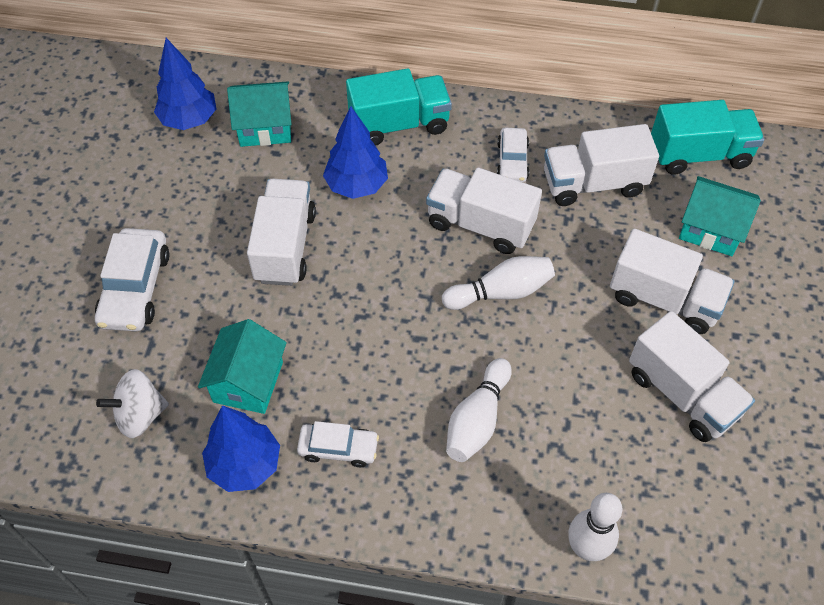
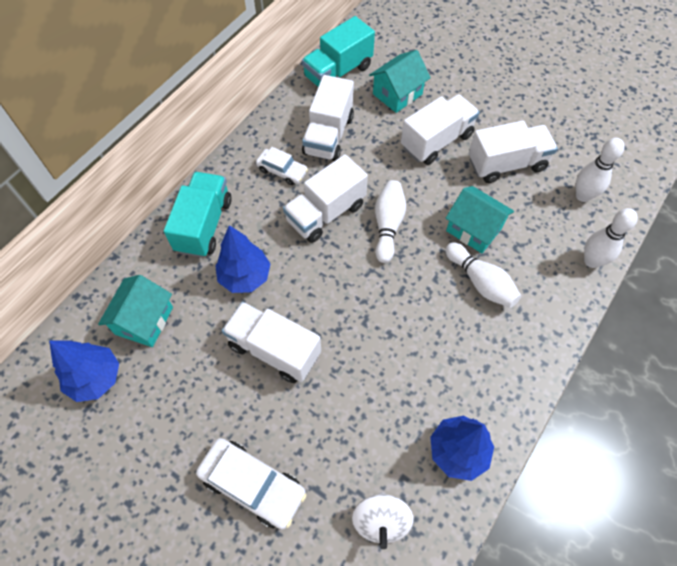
camera: 65 degrees left, 5 degrees up
(248, 382) = (386, 423): turquoise house -> turquoise house (474, 229)
(338, 448) = (469, 379): white car -> none
(692, 508) = (583, 196): none -> white bowling pin
(699, 154) = (338, 72): turquoise truck -> turquoise truck turned 150 degrees counterclockwise

